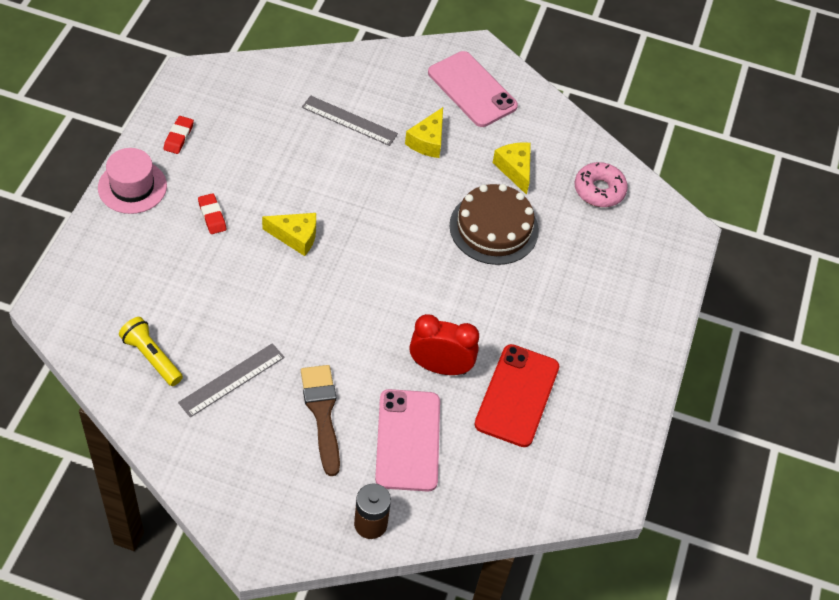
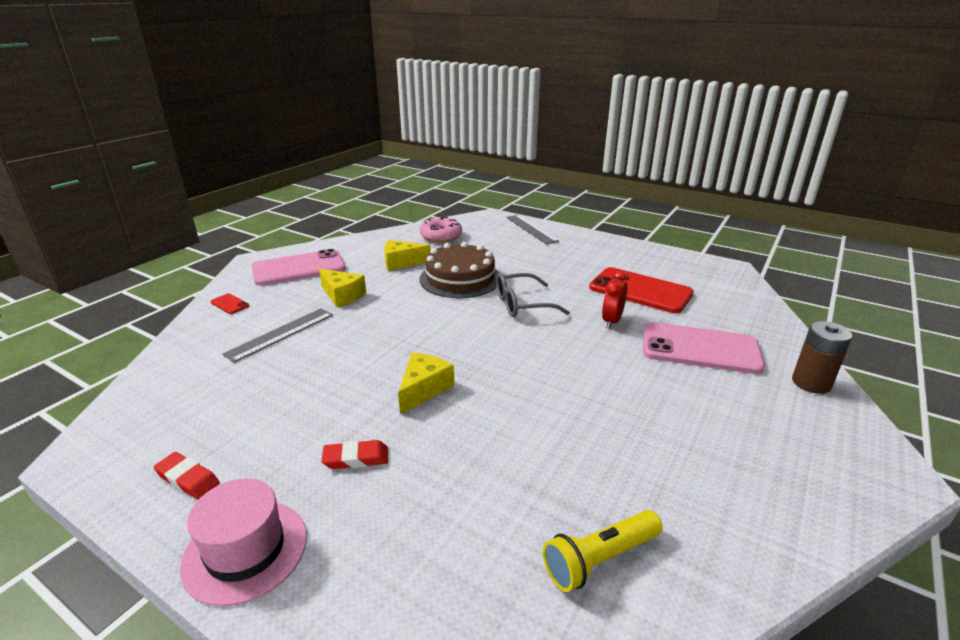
camera: 70 degrees left, 25 degrees down
(231, 379) = (636, 469): grey ruler -> grey ruler (531, 229)
(322, 413) = (677, 399): brown brush -> none
(387, 67) = (230, 304): none -> red phone
(440, 367) = (611, 321): red clock -> red clock, size x0.66
(453, 289) = (522, 304): none -> grey glasses

